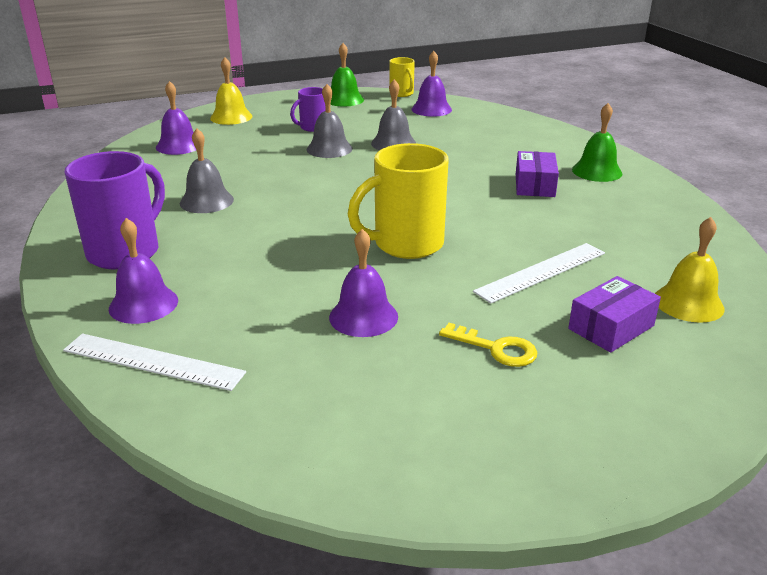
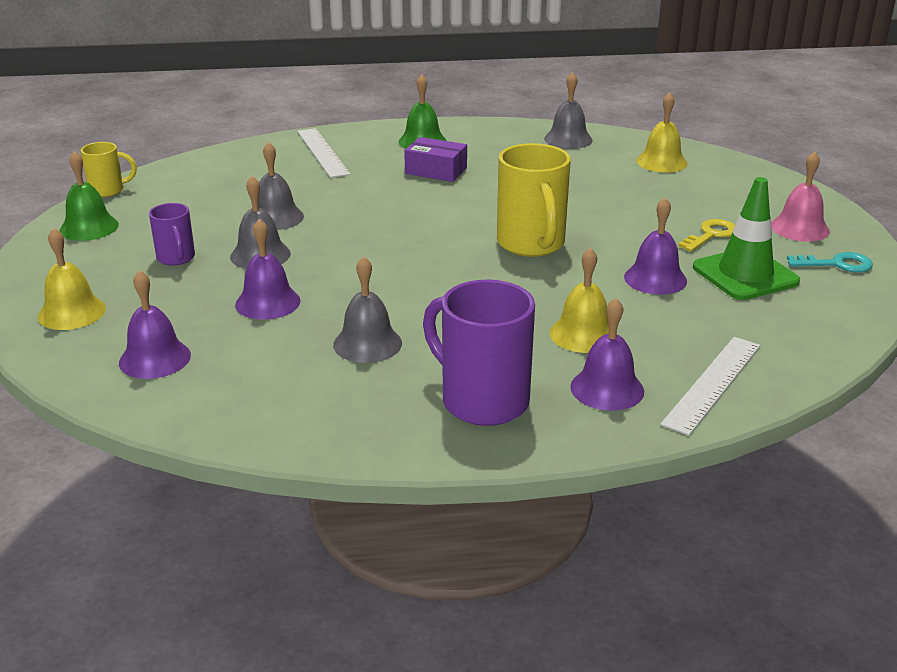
camera: 75 degrees left, 0 degrees up
(237, 285) = (583, 334): none -> yellow bell
(401, 377) = (745, 275): none -> green traffic cone
(431, 109) = (184, 182): purple bell -> purple bell (267, 302)
(470, 458) = (837, 264): none -> turquoise key
(541, 272) = (602, 199): white ruler -> white ruler (322, 152)
(568, 423) = (800, 228): none -> pink bell
(611, 327) = (689, 192): purple box -> none
(689, 239) = (568, 139): none -> grey bell

